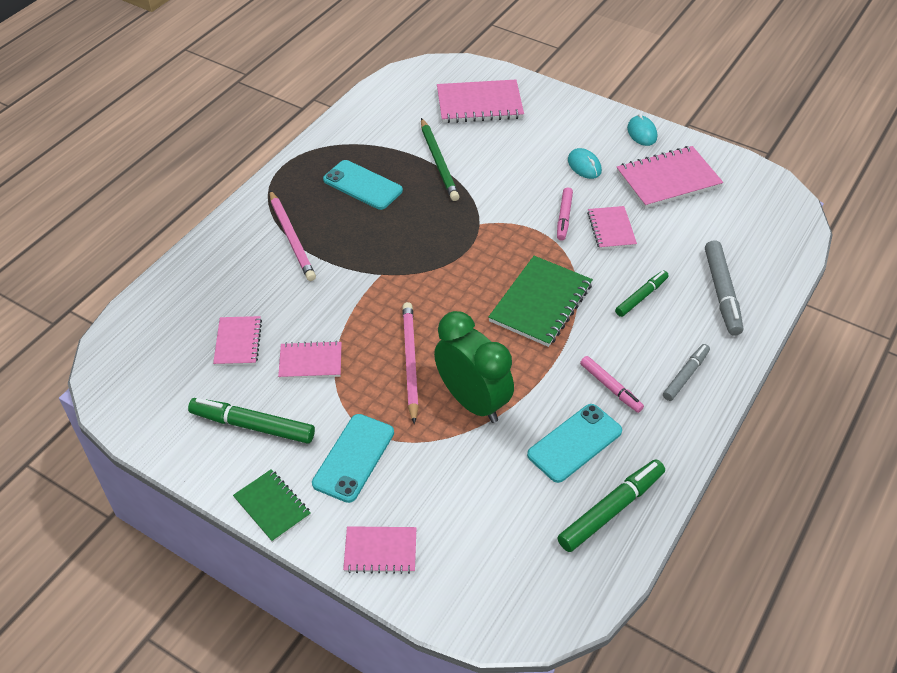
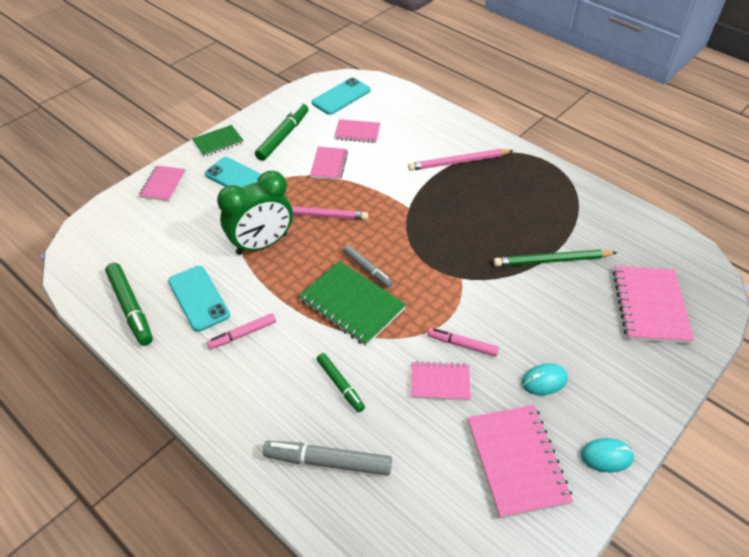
camera: 100 degrees right, 0 degrees up
(362, 185) = (520, 206): turquoise phone -> turquoise phone (341, 97)
(685, 375) = (235, 395): grey marker -> grey marker (367, 269)

